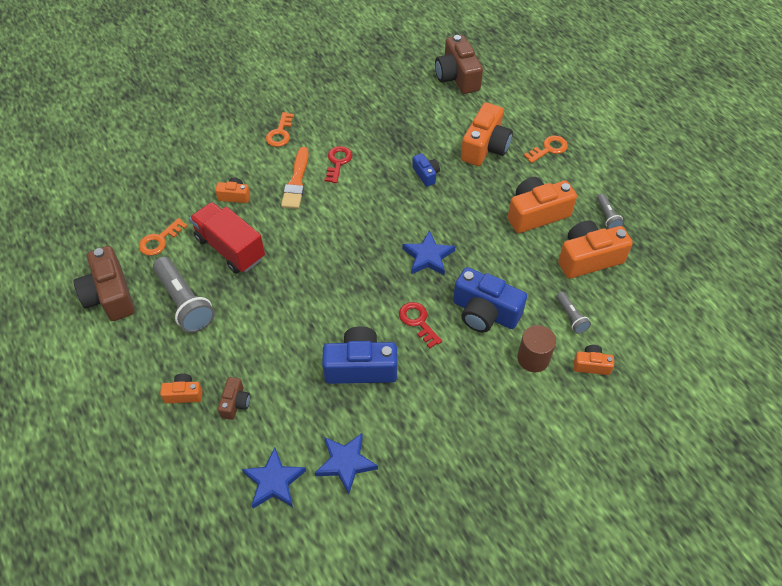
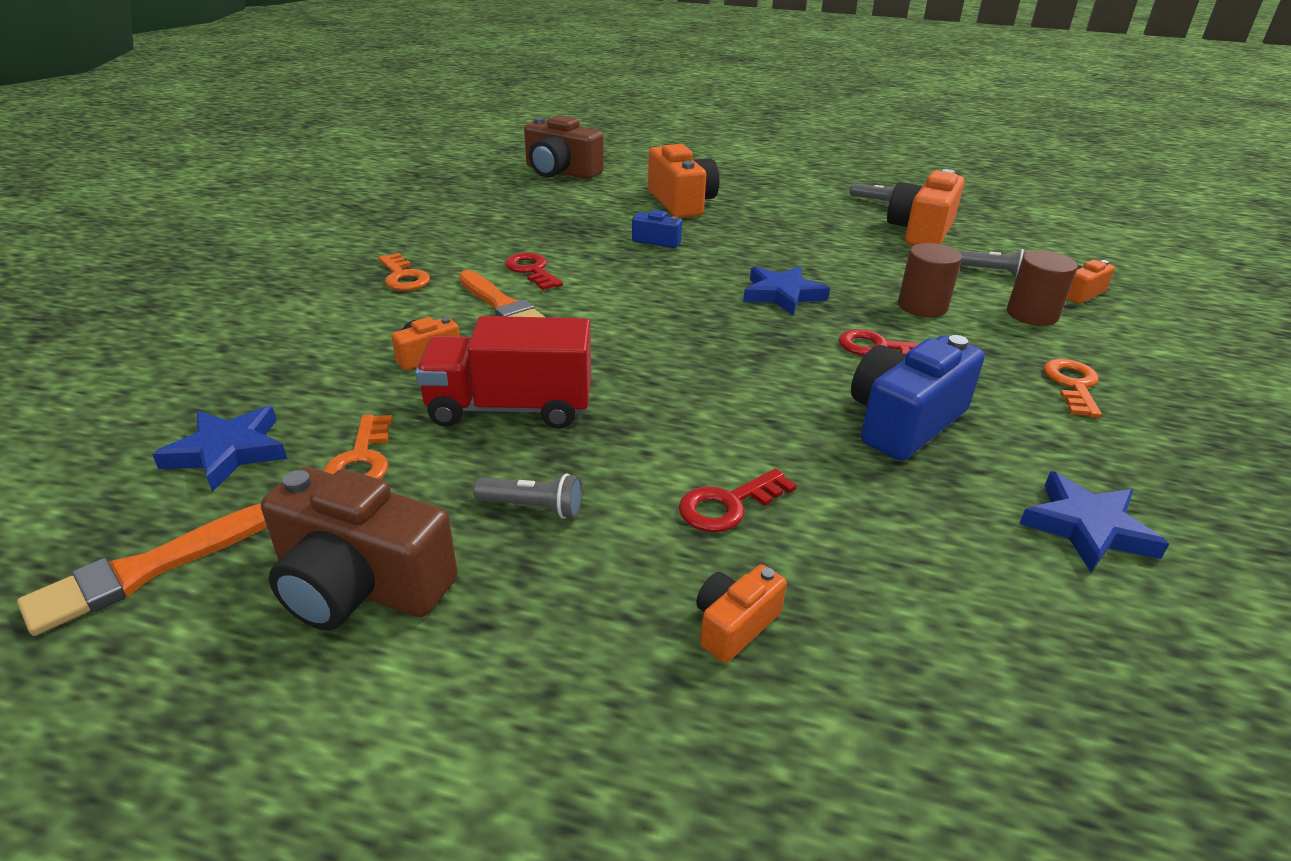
camera: 45 degrees left, 20 degrees down
(68, 246) = (146, 570): none -> orange brush
(184, 302) = (533, 507): grey flashlight -> grey flashlight, size x0.51
(235, 403) = (833, 573): brown camera -> none
(242, 351) = (729, 505): none -> red key
(274, 481) = (1066, 626): blue star -> blue star (228, 452)
(485, 312) = (922, 306): blue camera -> brown cylinder
(536, 214) = (819, 224): orange camera -> none
(548, 149) = (743, 184): orange key -> orange key (1072, 385)

